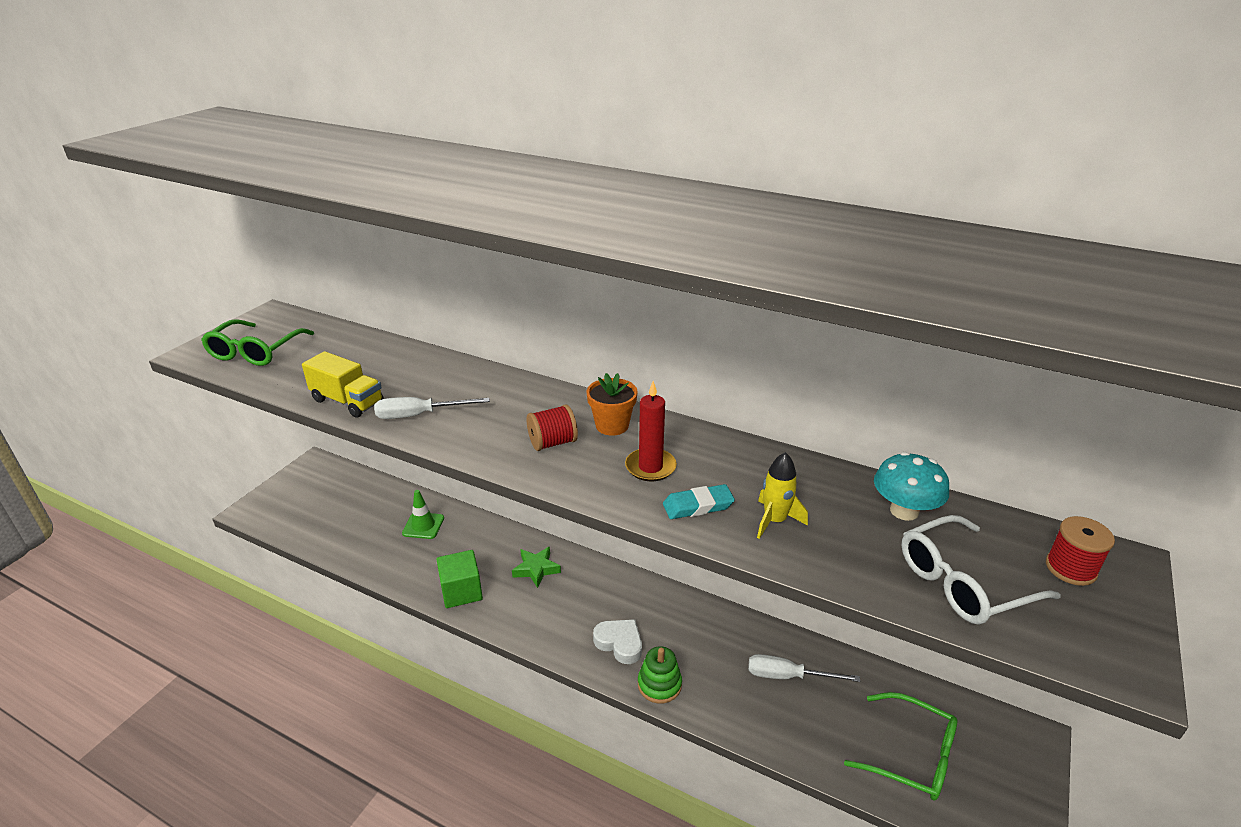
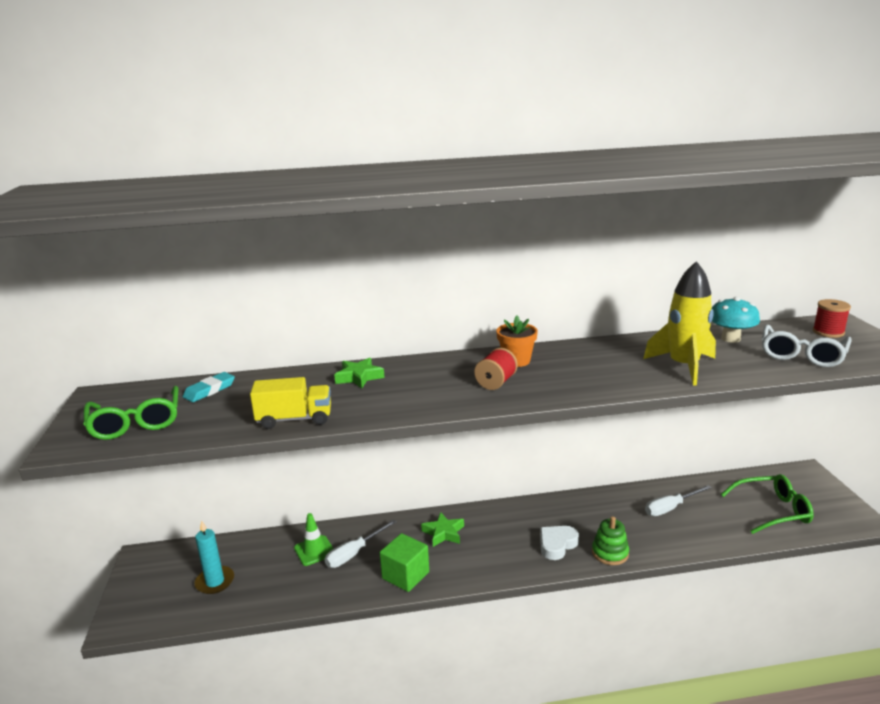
camera: 35 degrees left, 10 degrees down
(333, 512) = (215, 582): none -> turquoise candle
(419, 415) = (371, 404): white screwdriver -> white screwdriver (354, 553)
(455, 379) = (359, 377): none -> green star
(619, 643) = (557, 545): white heart -> white heart turned 45 degrees counterclockwise
(650, 467) = (577, 370): red candle -> none
(698, 506) = (635, 376): turquoise eraser -> turquoise eraser (209, 390)
(774, 521) = (683, 366): yellow rocket -> yellow rocket, size x1.77

